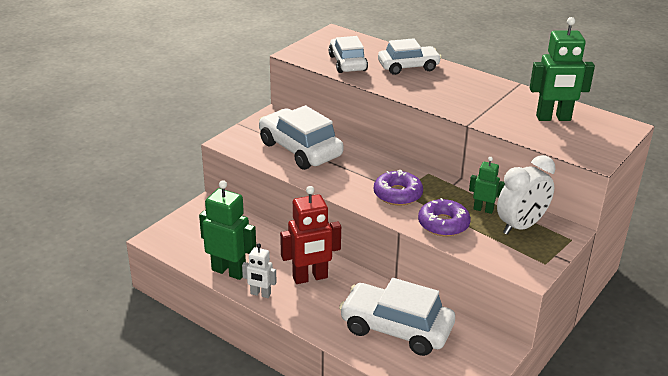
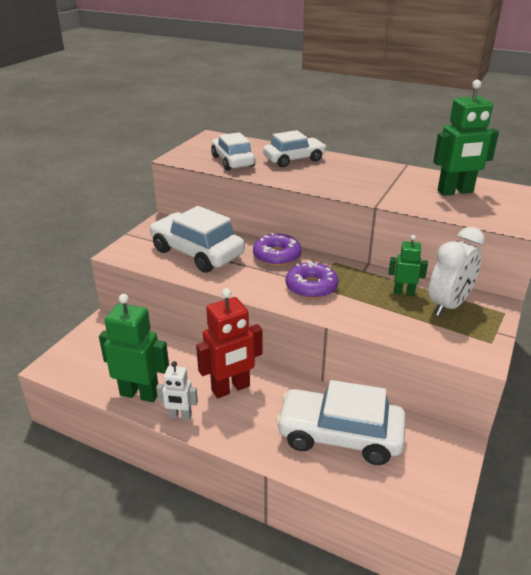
camera: 10 degrees left, 0 degrees up
(443, 224) = (369, 313): purple donut -> purple donut (277, 256)

